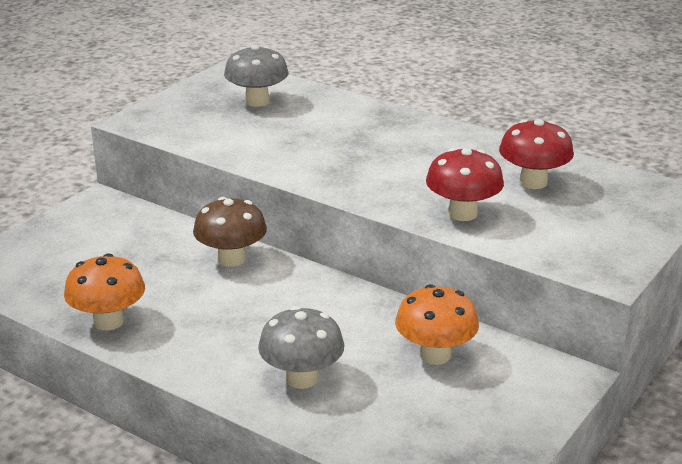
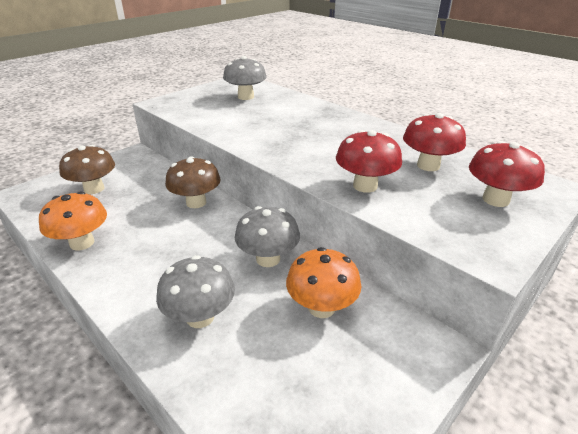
camera: 10 degrees right, 5 degrees up
(75, 255) = (94, 189): none -> brown mushroom
(355, 314) = (268, 259): none -> grey mushroom
(613, 215) = (495, 199): none -> red mushroom

